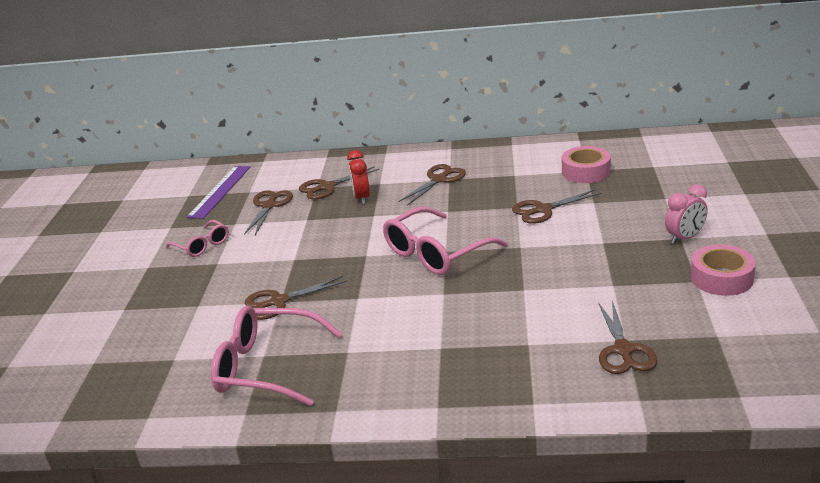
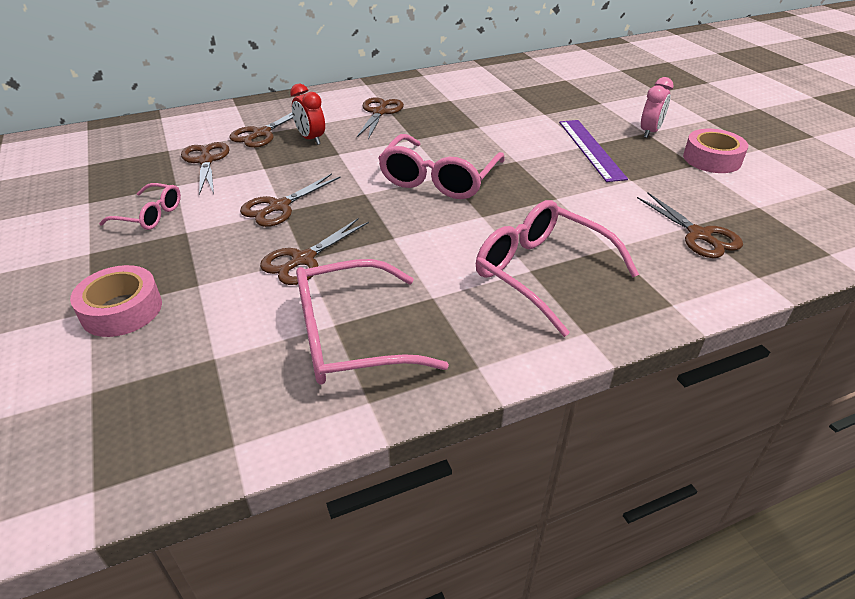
camera: 30 degrees left, 10 degrees up
(220, 191) = (129, 154): purple ruler -> purple ruler (591, 149)
(448, 352) = (541, 272): none -> pink glasses
(543, 210) = (506, 126): brown scissors -> brown scissors (279, 207)
(586, 172) = (513, 90): pink tape -> pink tape (122, 310)

